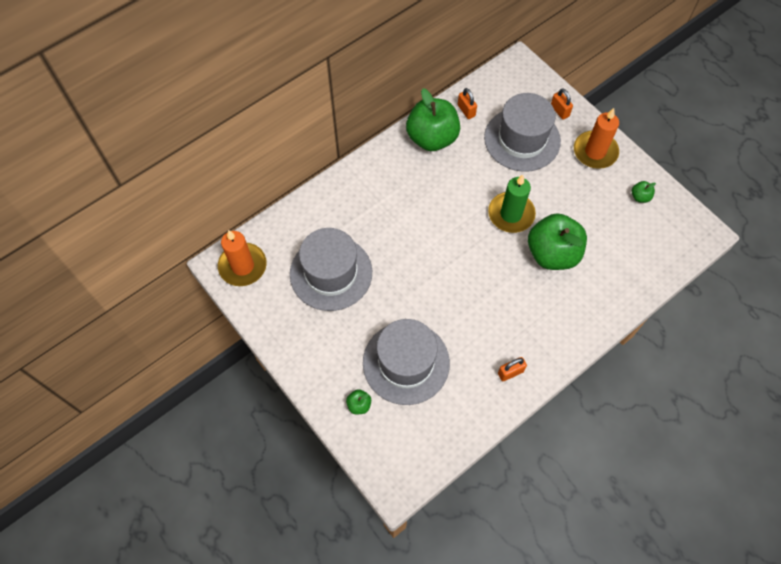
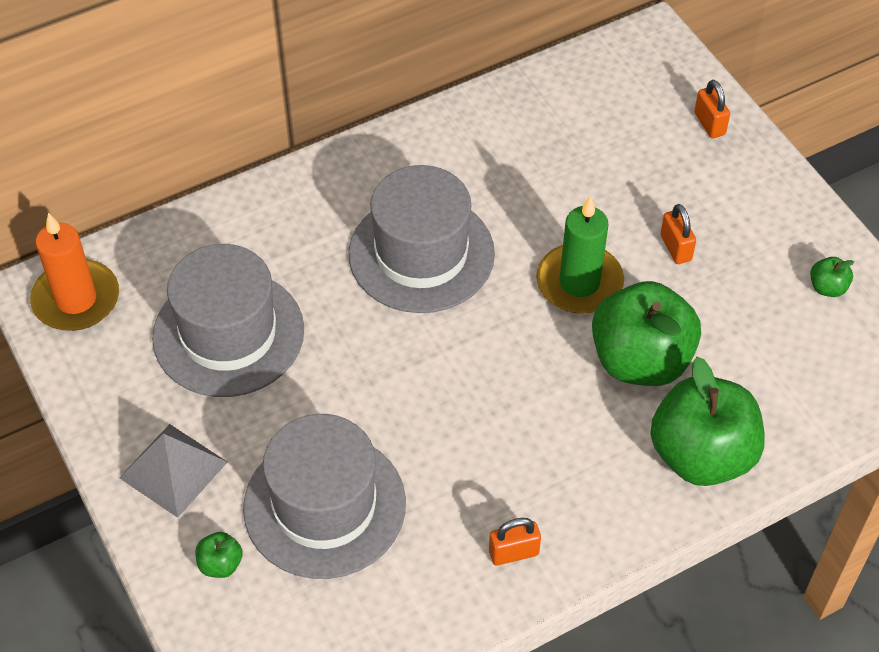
camera: 10 degrees right, 10 degrees down
(320, 356) = (173, 470): none -> grey pyramid
(432, 138) = (466, 137): green apple -> green apple (701, 455)
(466, 110) = (539, 101): orange padlock -> orange padlock (675, 248)
(522, 139) = (629, 161): grey hat -> grey hat (421, 254)
(595, 152) = (760, 200): orange candle -> none

